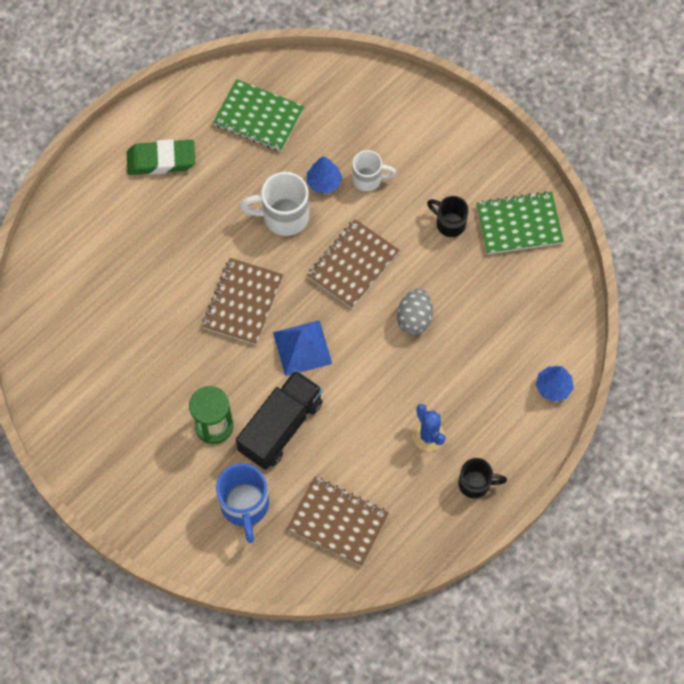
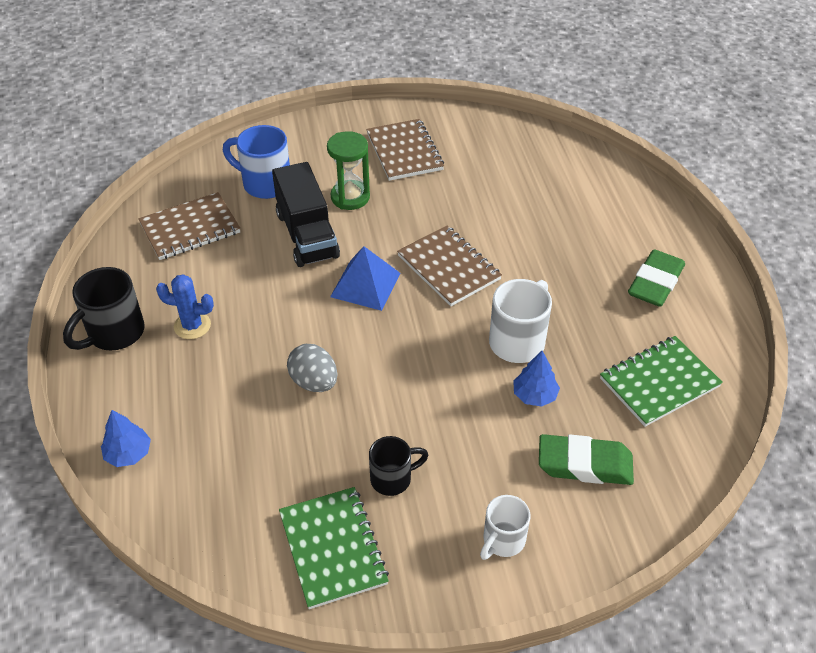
camera: 125 degrees right, 20 degrees down
(353, 265) = (416, 366): brown notebook -> brown notebook (404, 152)
(358, 127) = (584, 465): none -> green eraser
(368, 179) = (508, 436): white mug -> white mug (502, 541)
(476, 483) = (114, 333): black mug -> black mug, size x1.55
(519, 224) = (333, 548): green notebook -> green notebook turned 45 degrees counterclockwise

